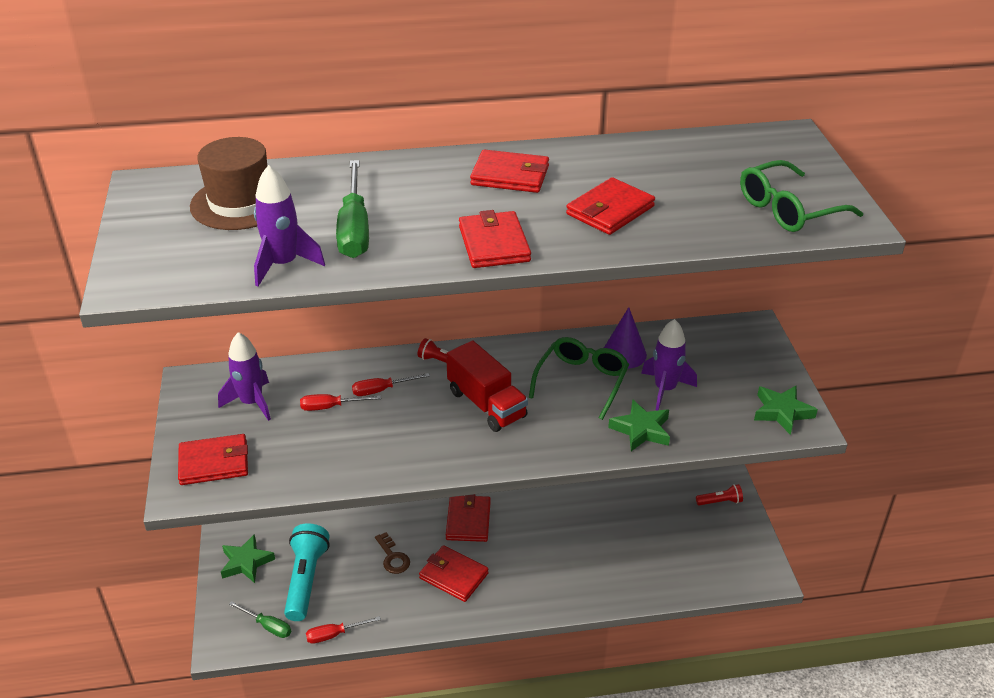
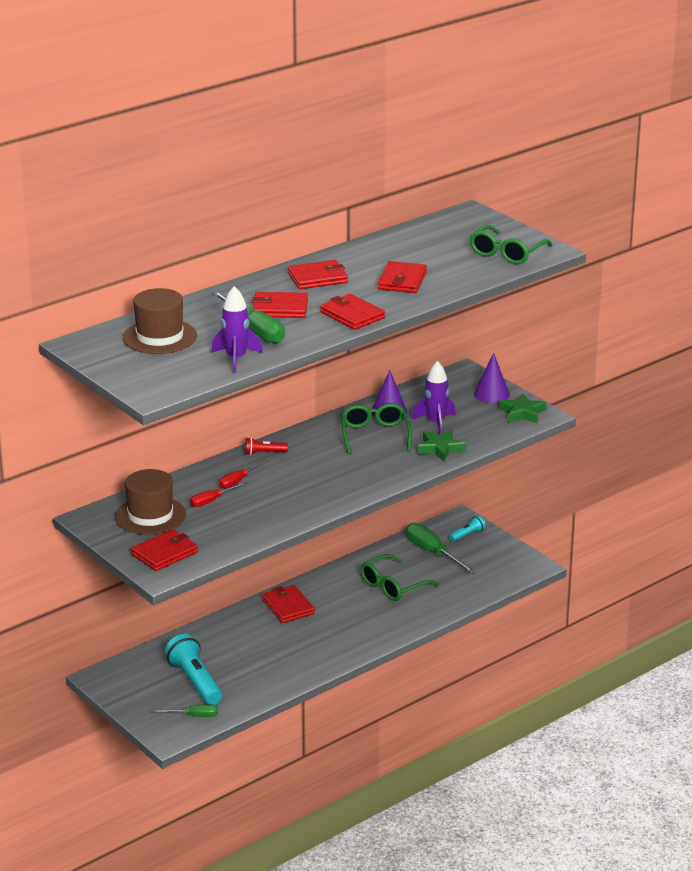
camera: 30 degrees left, 10 degrees down
(246, 562) = (135, 688): green star -> none
(252, 403) = (150, 516): purple rocket -> brown hat
(334, 634) = (250, 702): red screwdriver -> none
(393, 557) = (250, 646): brown key -> none
(454, 576) = (308, 641): red wallet -> red wallet (280, 308)
(486, 404) = (322, 466): red truck -> none
(593, 538) = (393, 586): none -> green glasses
(666, 511) = (433, 553): none -> green screwdriver
(720, 501) = (467, 534): red flashlight -> turquoise flashlight
(763, 370) = (491, 394): none -> purple cone

